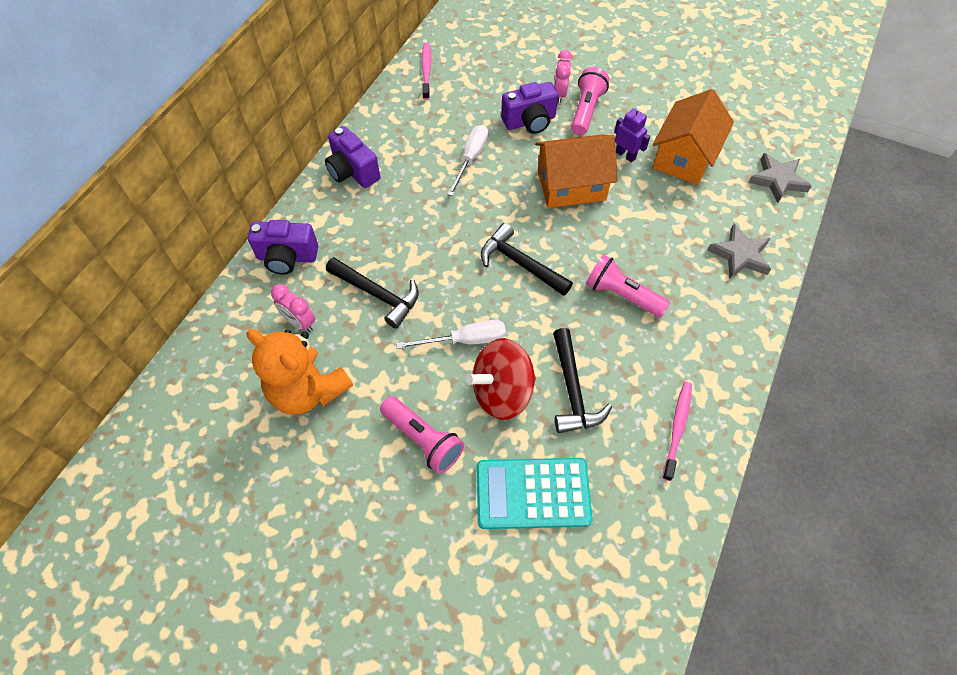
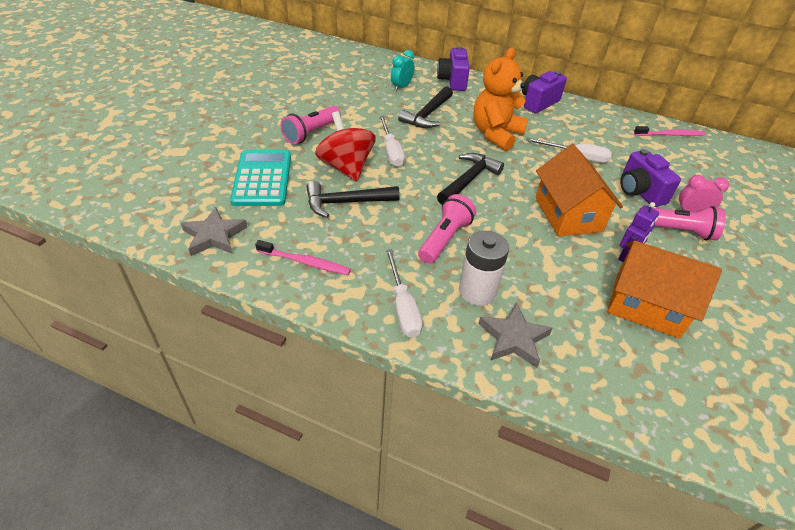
camera: 85 degrees right, 15 degrees down
(300, 322) = (401, 87): pink clock -> turquoise clock
(308, 390) = (351, 91): orange teddy bear -> orange teddy bear (496, 134)
(690, 275) = (477, 291): none -> white battery
(722, 337) = (403, 307): none -> white screwdriver
(778, 180) = (649, 399): grey star -> grey star (214, 236)

